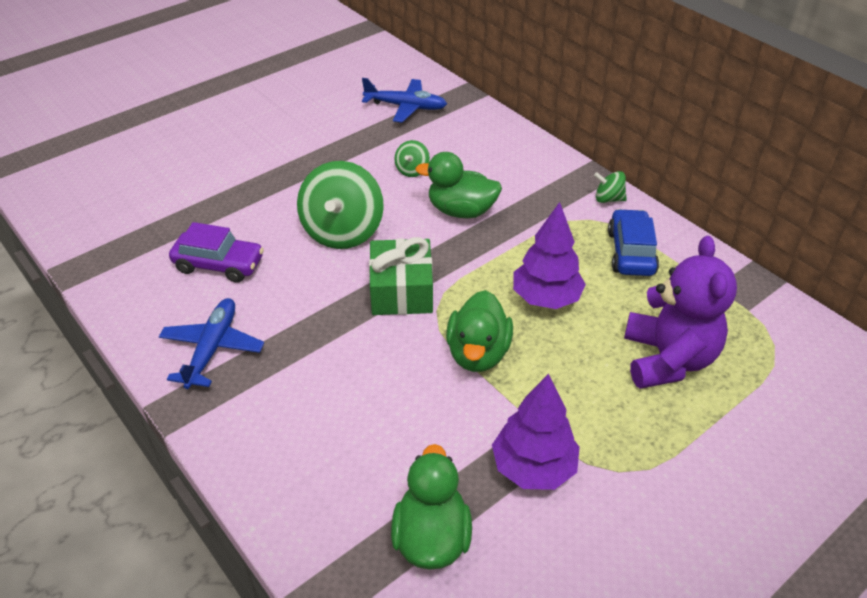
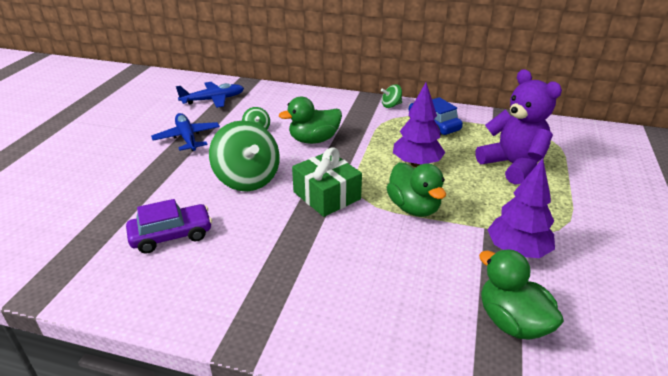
camera: 35 degrees left, 10 degrees down
(212, 349) = (227, 291): blue plane -> blue plane (187, 138)

